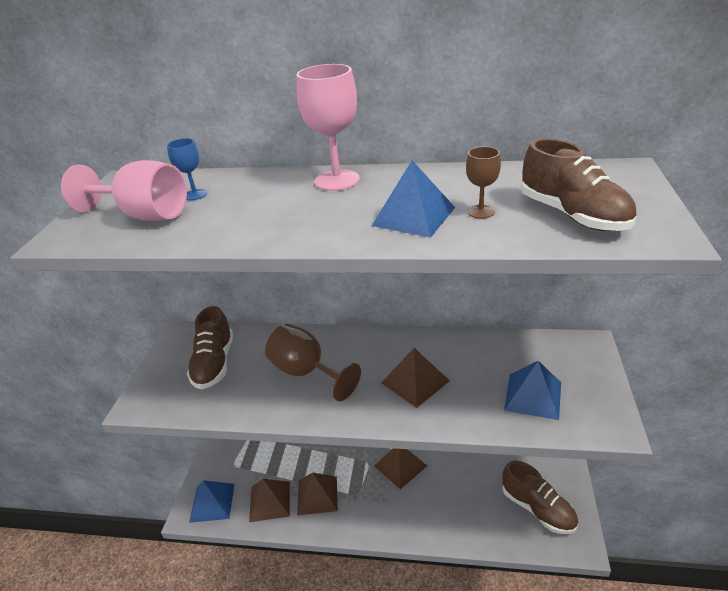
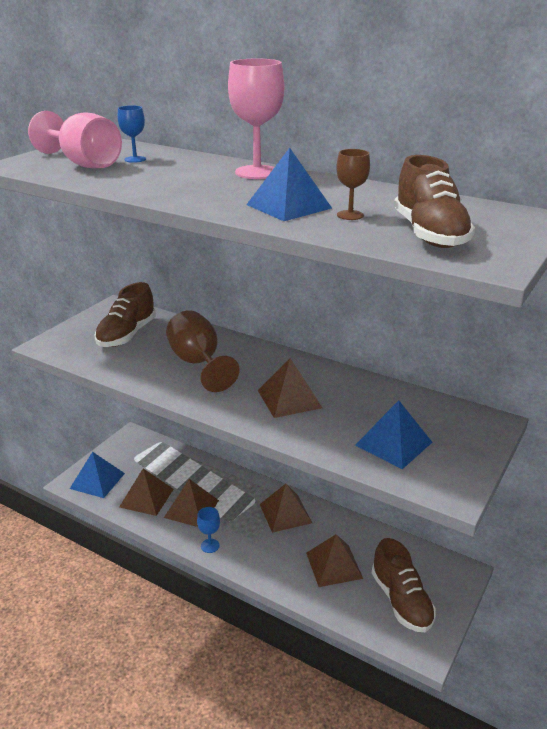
camera: 20 degrees right, 5 degrees down
(355, 526) = (210, 546): none -> blue goblet
(468, 499) = (334, 565): none -> brown pyramid

